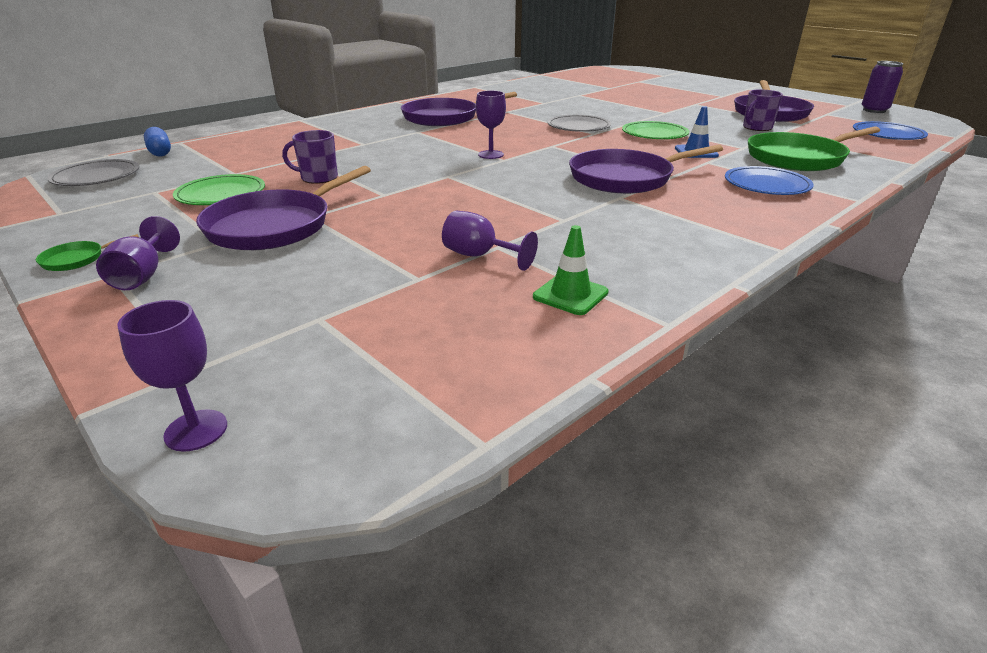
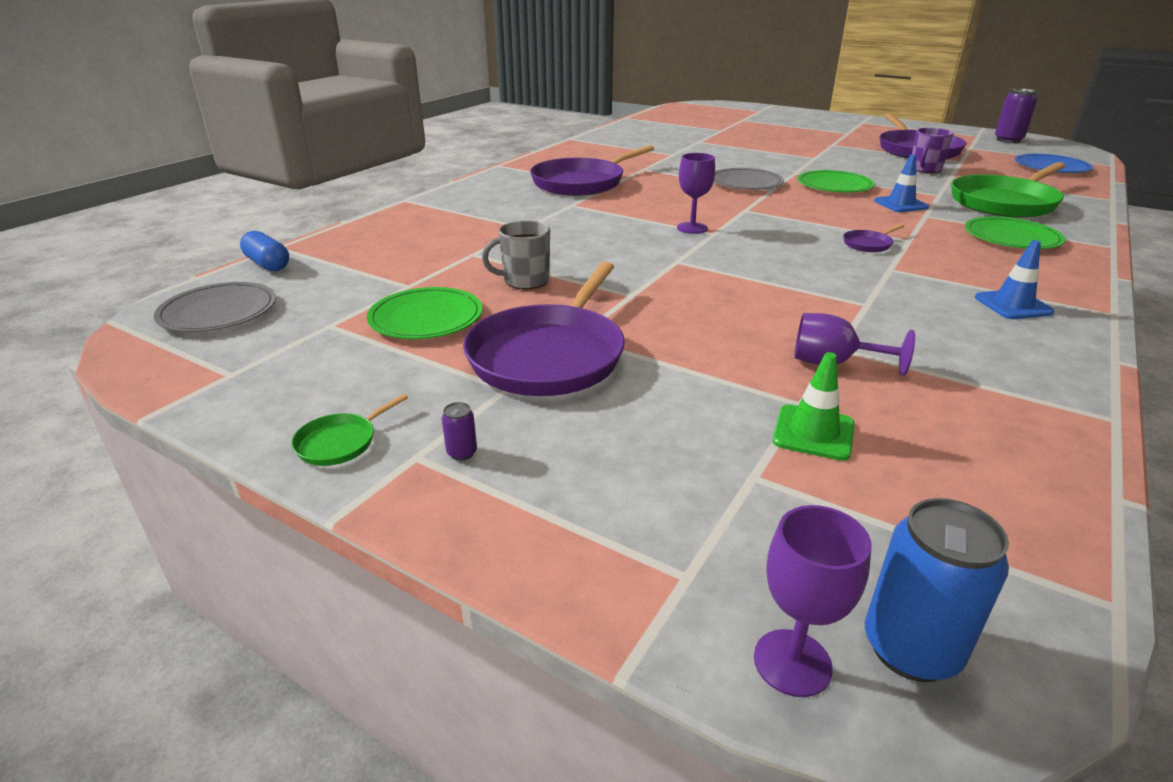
camera: 15 degrees left, 0 degrees up
(142, 276) = (462, 453): purple goblet -> purple can
(288, 439) = (910, 649): none -> blue can
(318, 178) = (525, 280): purple mug -> grey mug
(570, 295) = (982, 398): green traffic cone -> green traffic cone (813, 433)
(625, 178) = (868, 244): purple pan -> purple pan, size x0.41
(694, 234) = (1013, 305): none -> blue traffic cone
(766, 185) = (1011, 237): blue plate -> green plate

